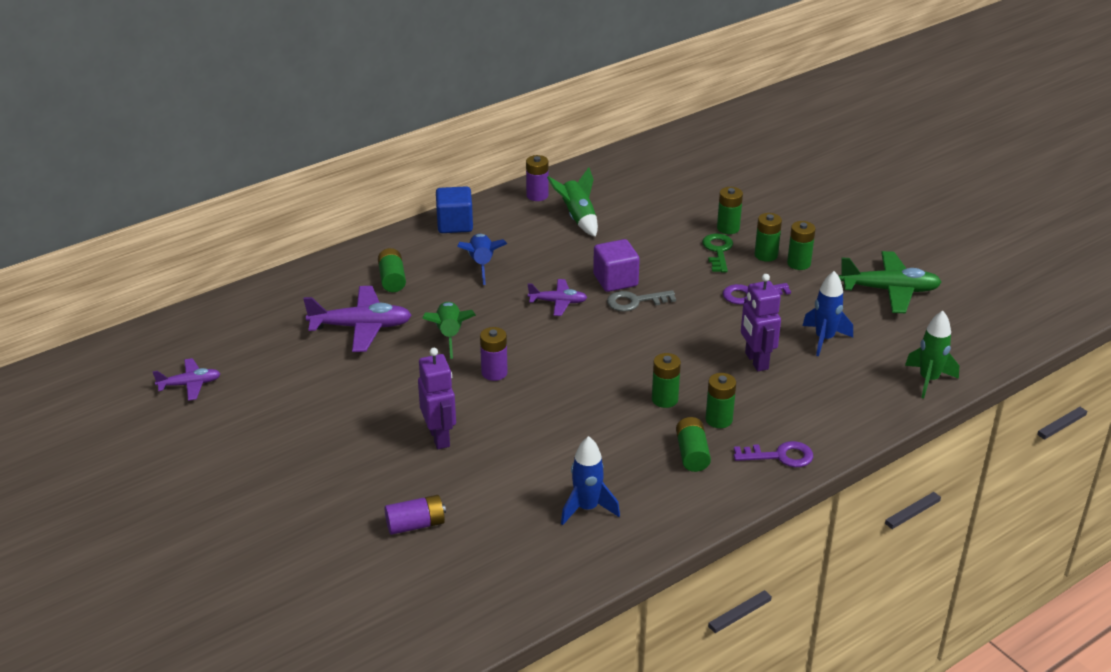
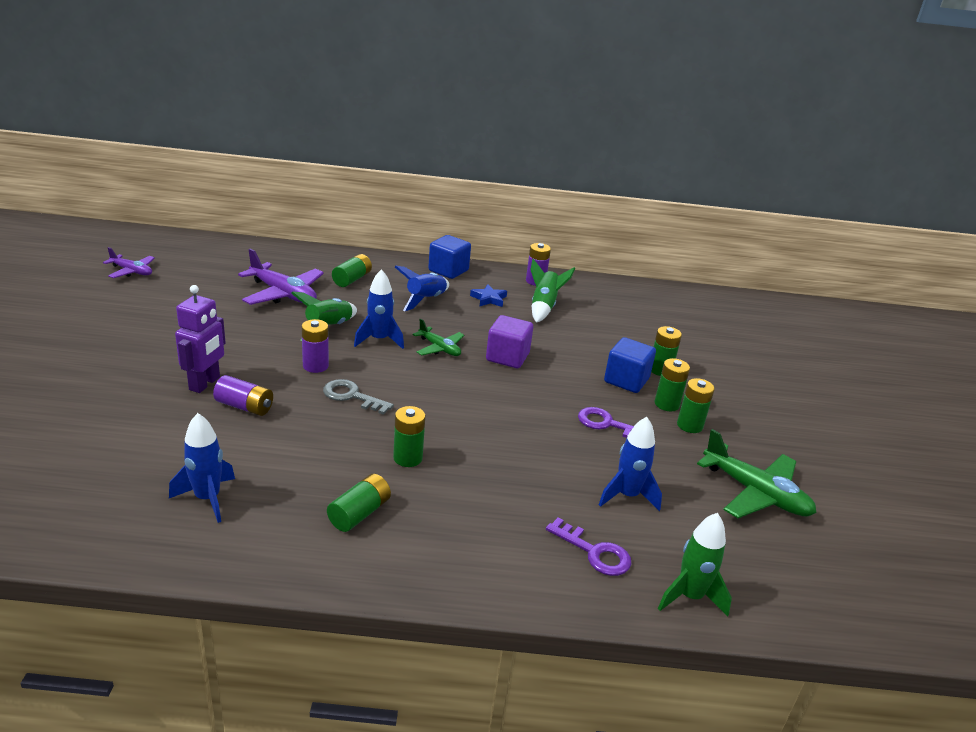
camera: 35 degrees right, 5 degrees down
(415, 524) = (82, 428): purple battery -> purple battery (244, 406)
(504, 322) = (379, 340): none -> blue rocket
(527, 234) = (489, 299): none -> blue star
(558, 302) = (439, 348): purple plane -> green plane
(635, 301) = (500, 378): grey key -> grey key (352, 396)
(718, 251) = (626, 380): green key -> blue cube
(719, 419) = (427, 501): green battery -> none
(756, 361) = (534, 476): purple robot -> none
(779, 456) = (431, 567): purple key -> purple key (594, 552)

